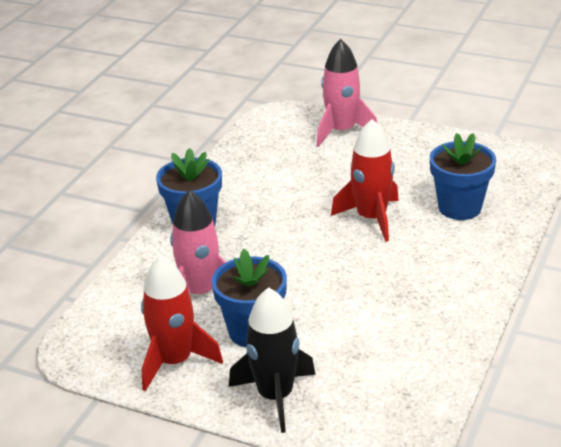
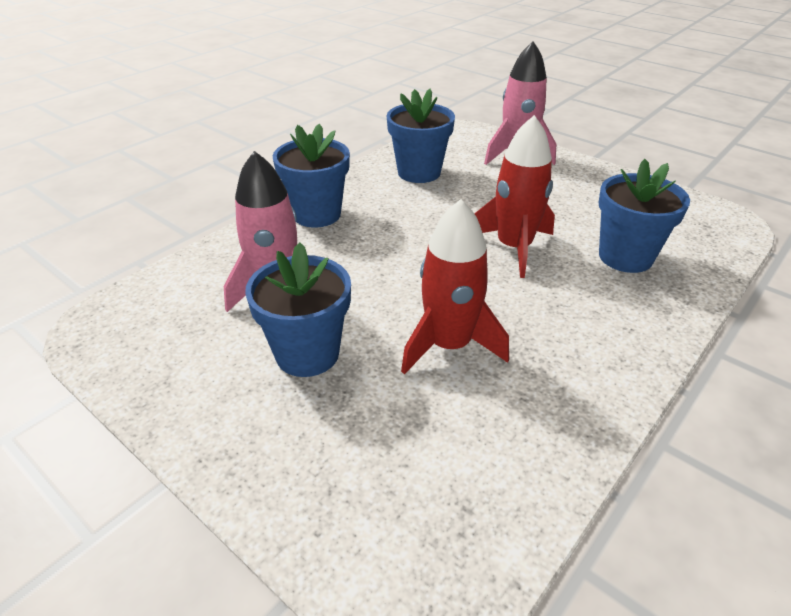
camera: 15 degrees right, 5 degrees up
(175, 361) = (192, 370): red rocket -> red rocket (449, 345)
(262, 166) = (419, 172): none -> blue flower pot
(275, 396) = (283, 458): black rocket -> none

